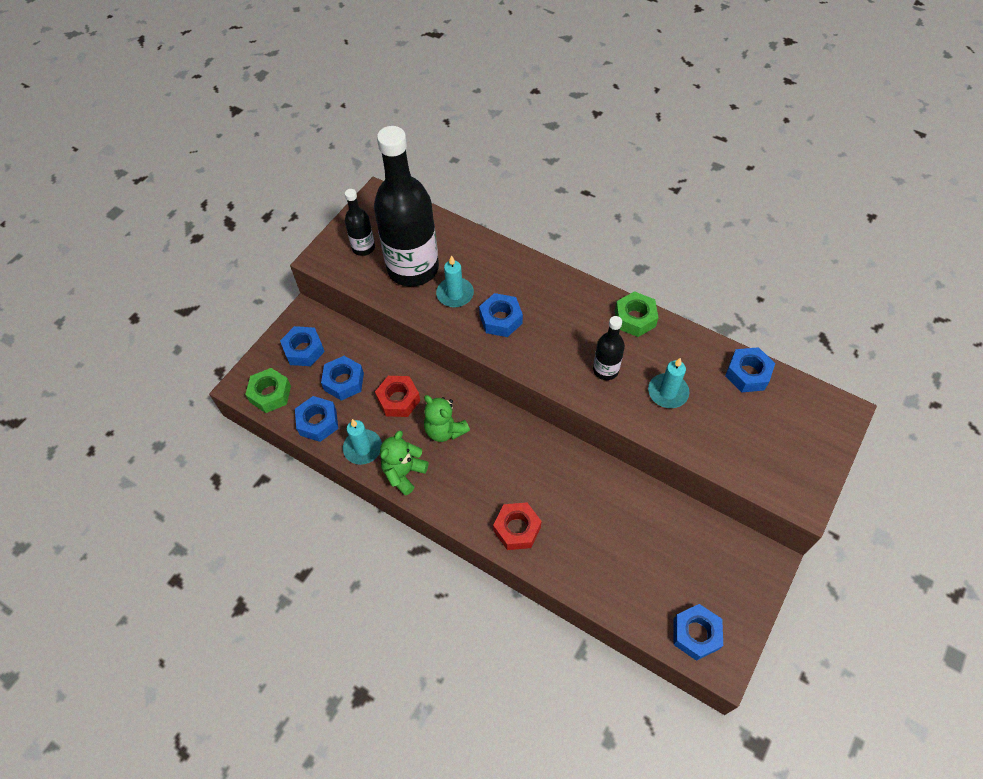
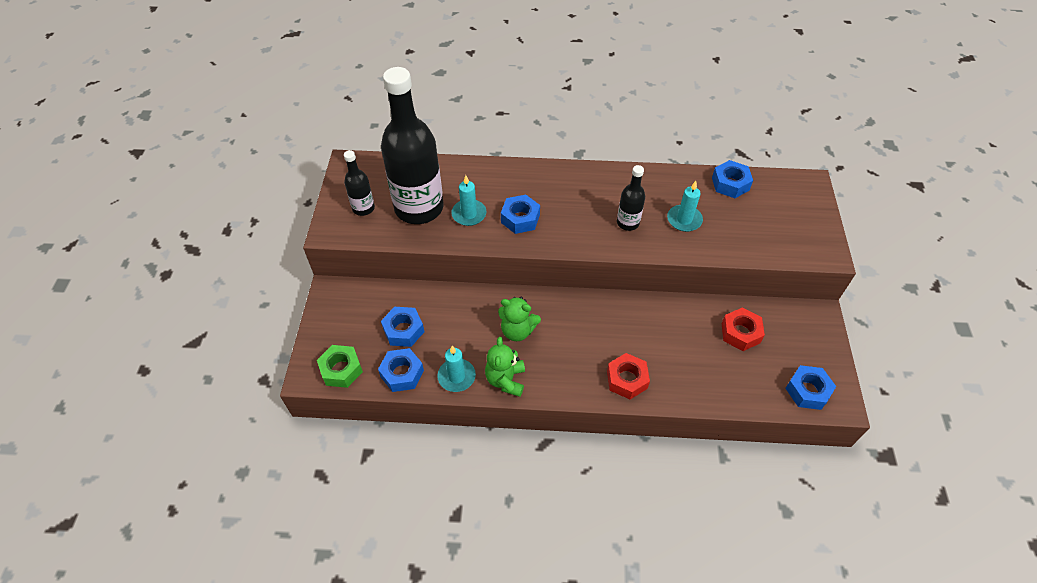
camera: 30 degrees left, 5 degrees down
(304, 350) = (349, 320): blue nut -> none
(398, 400) = (462, 324): red nut -> red nut (740, 333)
(635, 318) = (623, 177): green nut -> none

